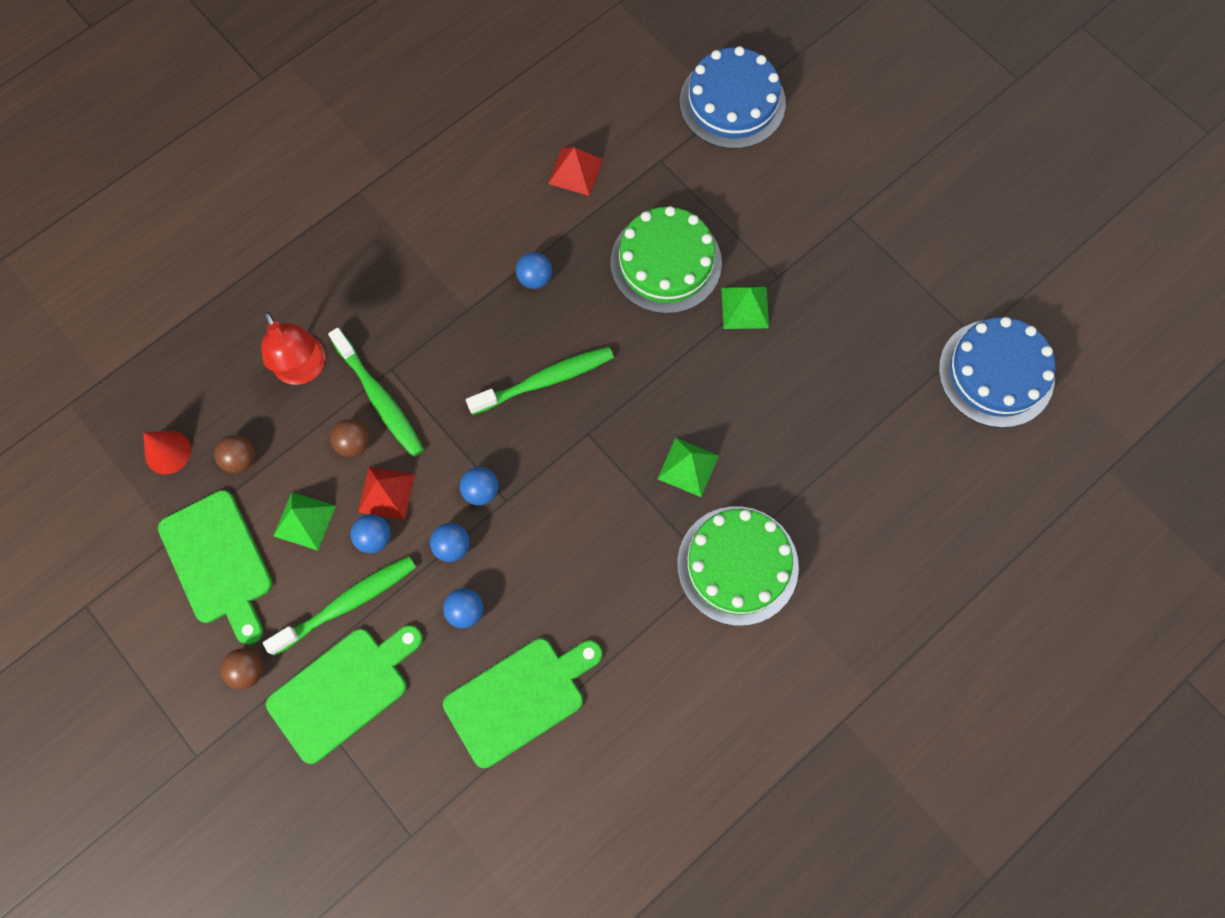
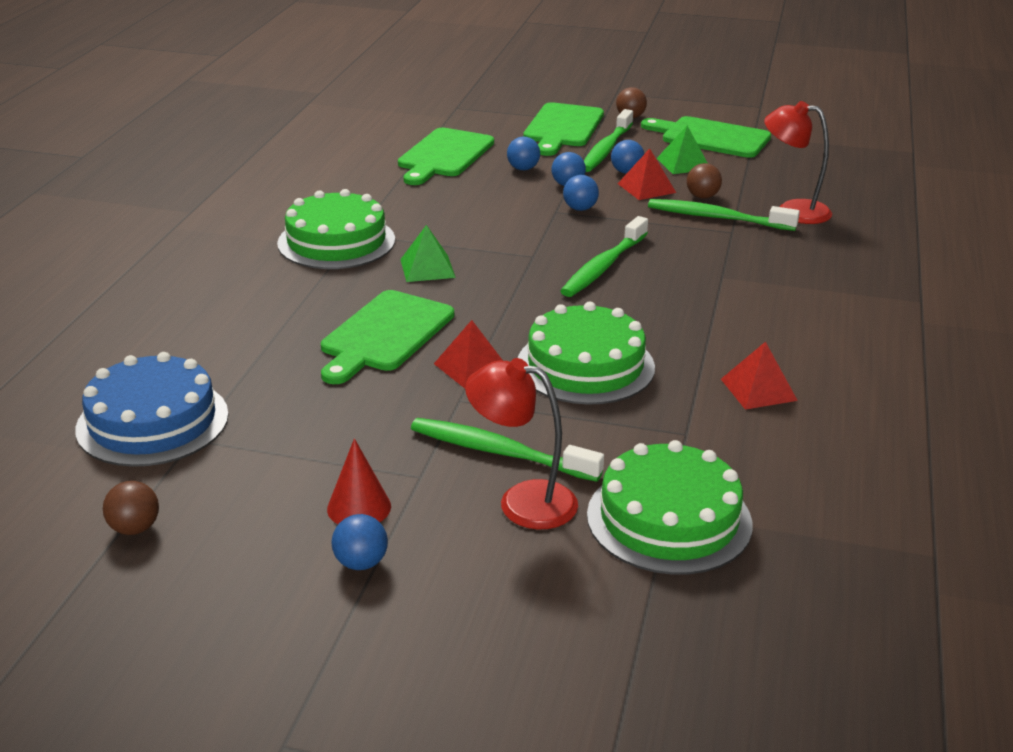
camera: 145 degrees right, 40 degrees down
(168, 452) = (816, 157): red cone -> red cone (359, 507)
(240, 459) = (766, 168): brown ball -> brown ball (135, 528)
(535, 278) = (692, 312): blue ball -> blue ball (361, 563)
(732, 102) = (669, 519): blue cake -> green cake
(745, 307) = (472, 367): green pyramid -> red pyramid
(781, 386) = (385, 334): none -> green cutting board
(787, 209) = (500, 452): none -> green toothbrush
(803, 162) = (522, 501): none -> red lamp

